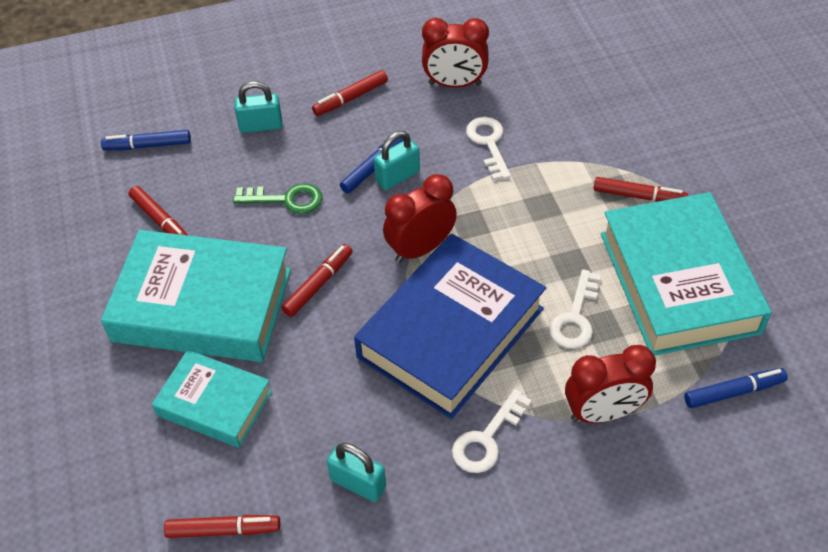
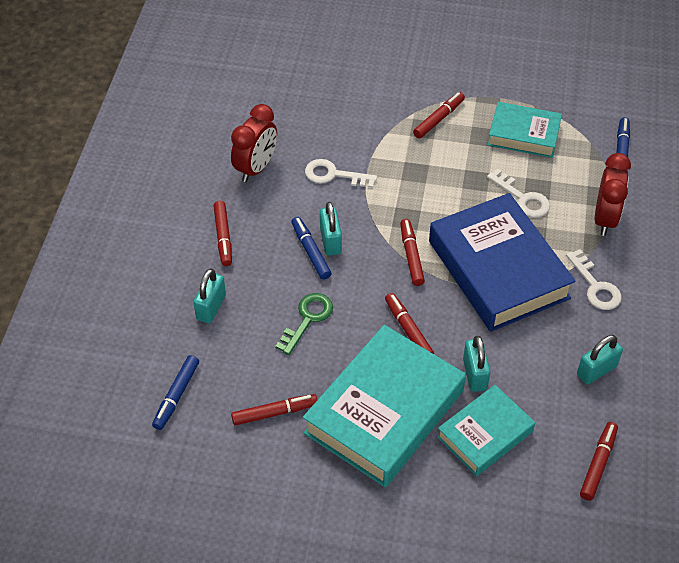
camera: 65 degrees left, 0 degrees up
(290, 365) = (474, 374): none -> turquoise padlock
(420, 249) = (411, 256): red clock -> red marker
(678, 282) = (524, 134): turquoise book -> turquoise book, size x0.57

